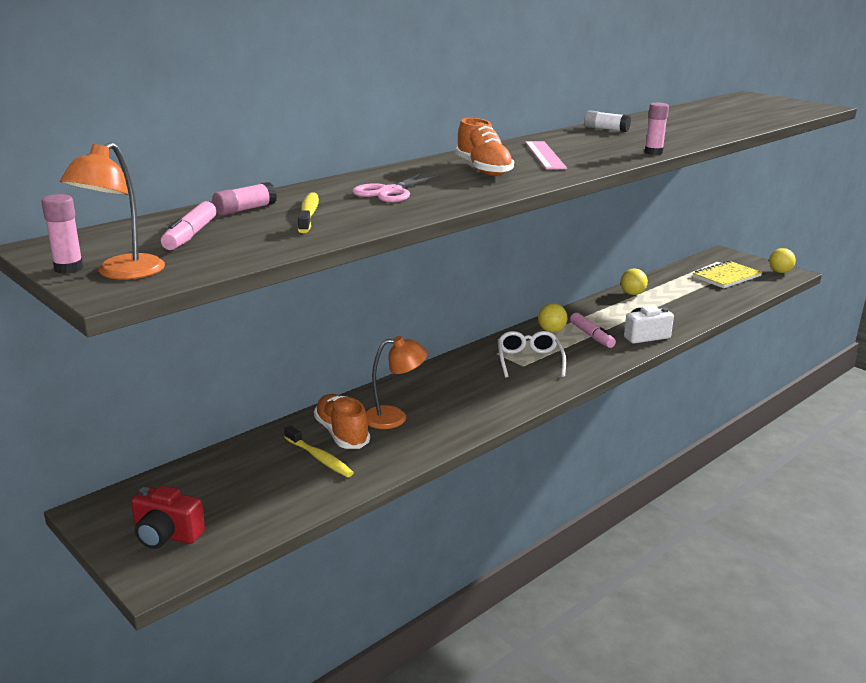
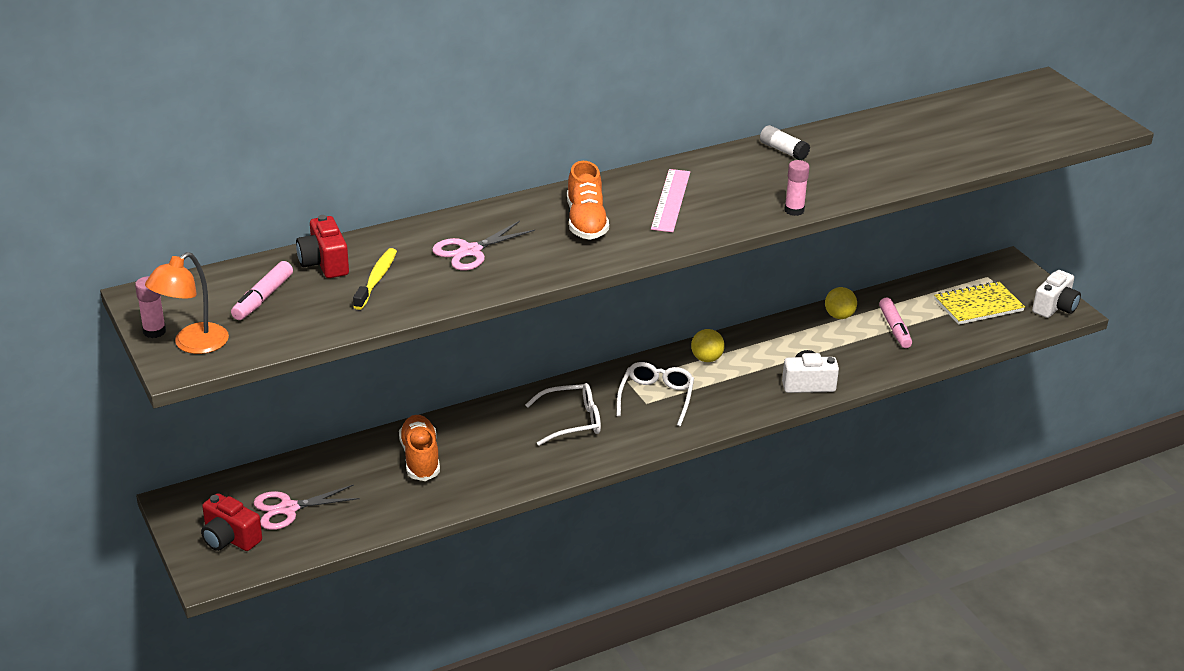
camera: 15 degrees right, 10 degrees up
(223, 497) = (288, 509): none -> pink scissors
(245, 209) = (324, 263): pink glue stick -> red camera
(319, 458) = (388, 483): yellow toothbrush -> none
(394, 417) = (479, 448): orange lamp -> none
(467, 386) = (571, 421): none -> white glasses
(591, 336) = (747, 374): pink marker -> pink marker (894, 329)
(780, 272) = (1055, 307): yellow ball -> white camera

